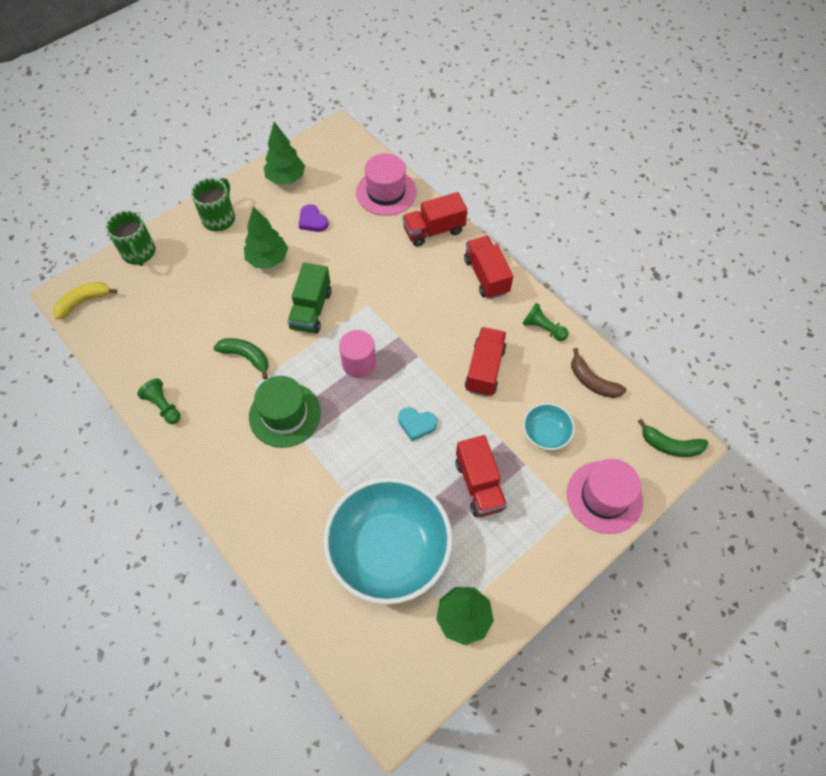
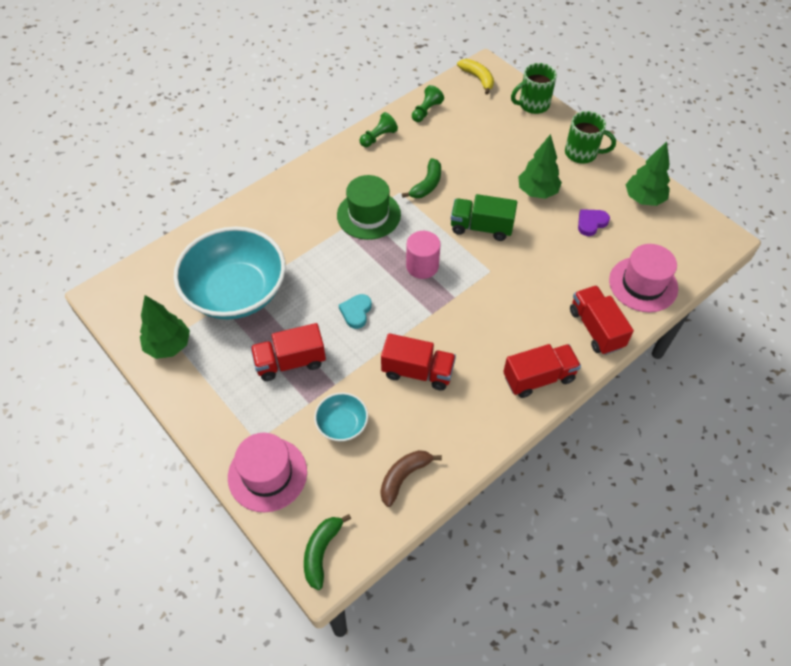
camera: 90 degrees right, 5 degrees down
(543, 328) = (472, 431): green pawn -> green pawn (426, 111)

